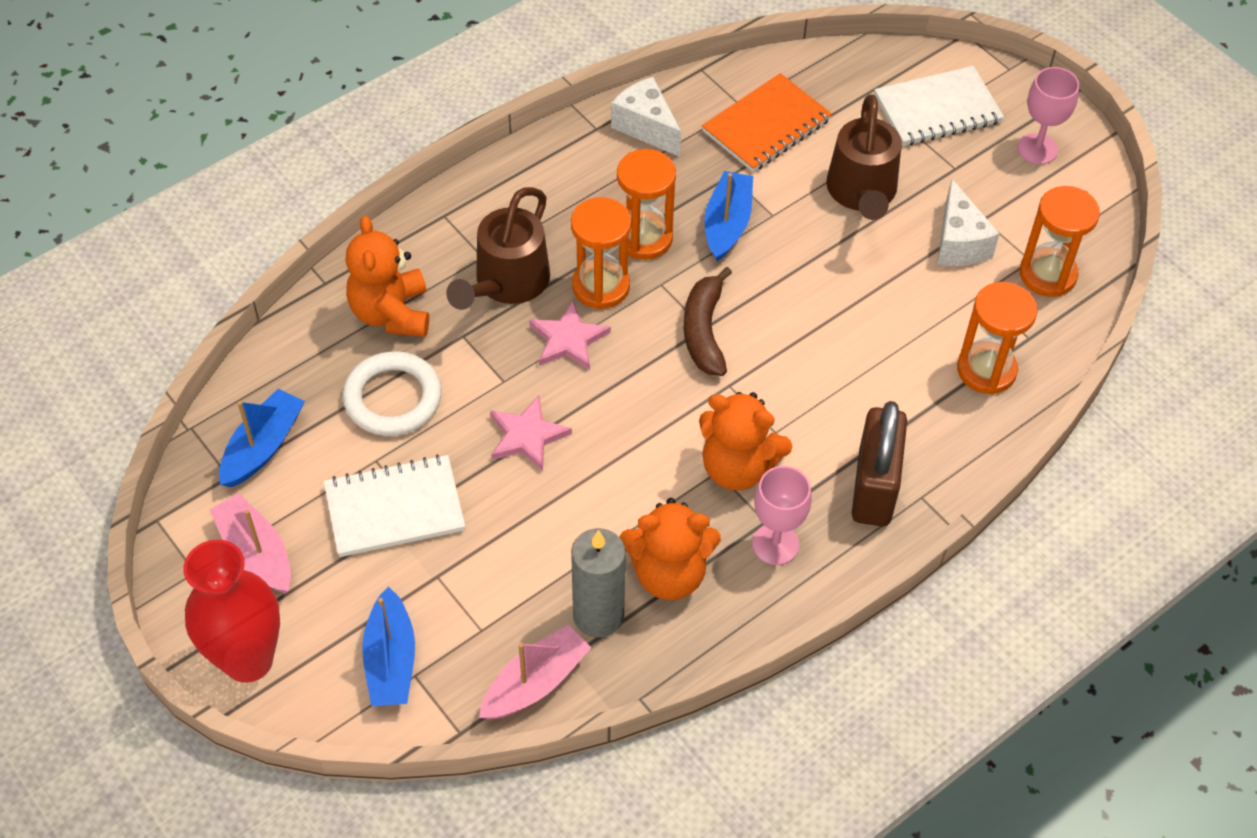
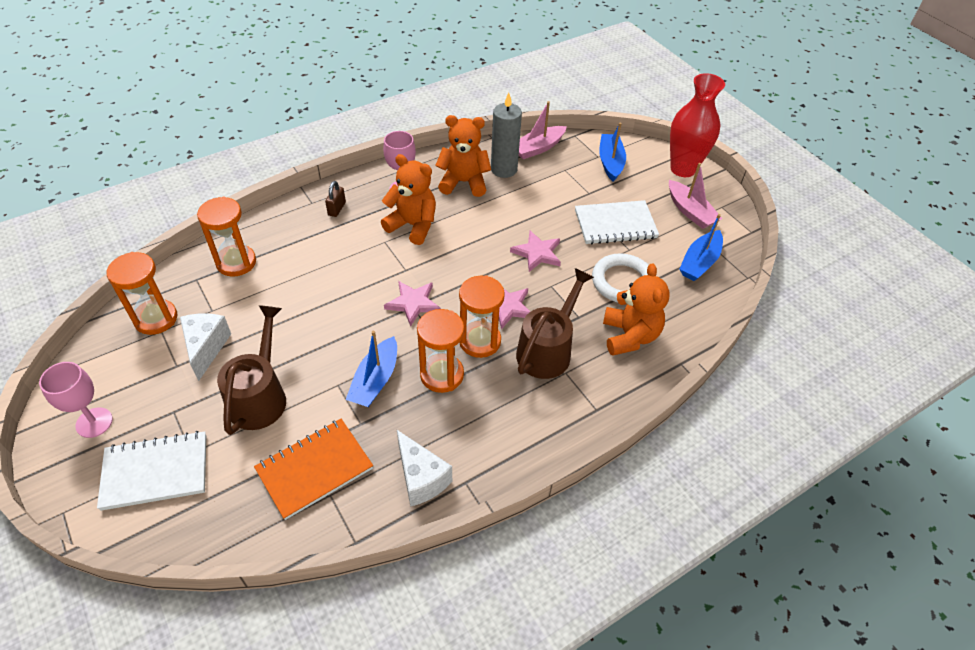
camera: 175 degrees left, 5 degrees down
(704, 331) = (413, 303): brown banana -> pink star
(874, 487) = (337, 209): brown padlock -> brown padlock, size x0.45

